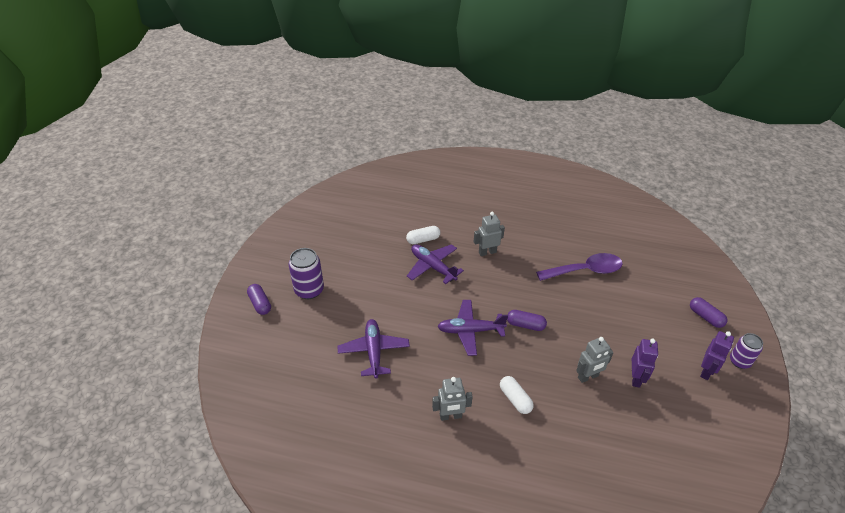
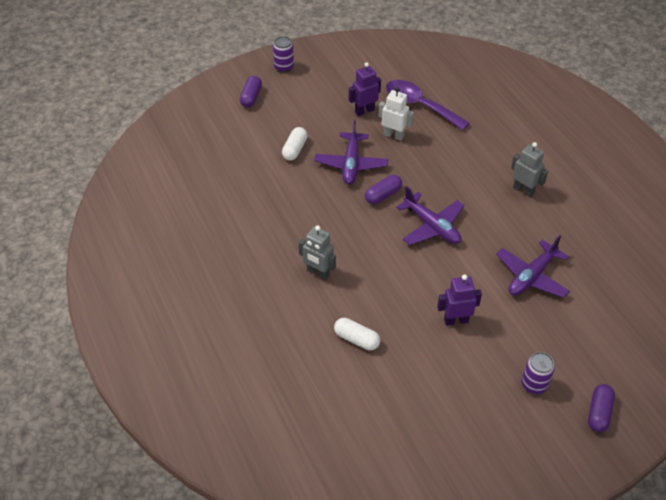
camera: 130 degrees left, 5 degrees up
(309, 290) = (534, 384): purple can -> purple can, size x0.66
(433, 267) = (387, 303): purple plane -> purple plane (351, 164)
(515, 399) = (464, 164): white capsule -> white capsule (295, 149)
(525, 325) = (383, 195): purple capsule -> purple capsule turned 75 degrees clockwise
(585, 270) = (268, 188): purple spoon -> purple spoon (419, 105)
(588, 377) = (393, 135): grey robot -> white robot
(706, 371) = (314, 80): purple robot -> purple robot (456, 320)

